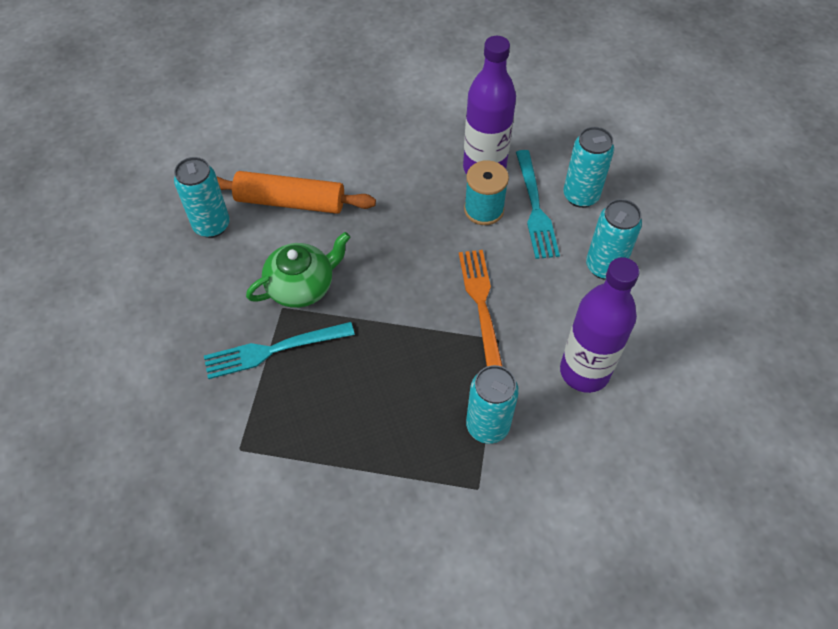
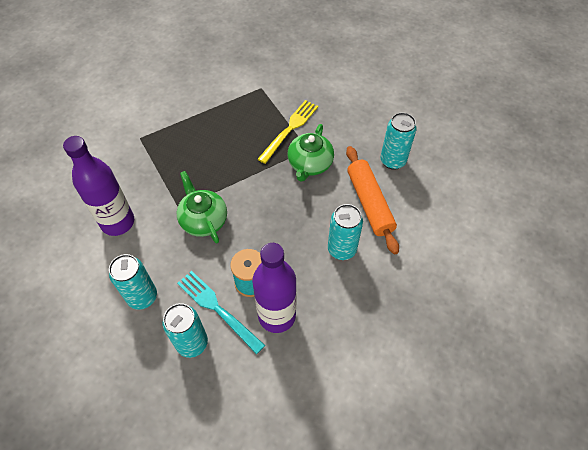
camera: 140 degrees right, 0 degrees up
(273, 350) = (290, 129): turquoise fork -> yellow fork
(290, 201) = (369, 203): orange rolling pin -> orange rolling pin turned 75 degrees counterclockwise
(481, 304) = (203, 220): orange fork -> green teapot
(487, 426) = (154, 164): turquoise can -> turquoise can (342, 249)

